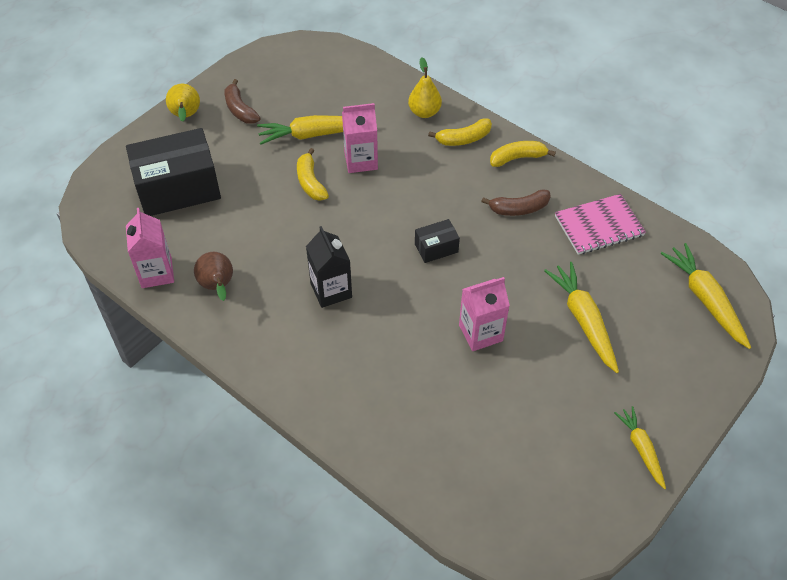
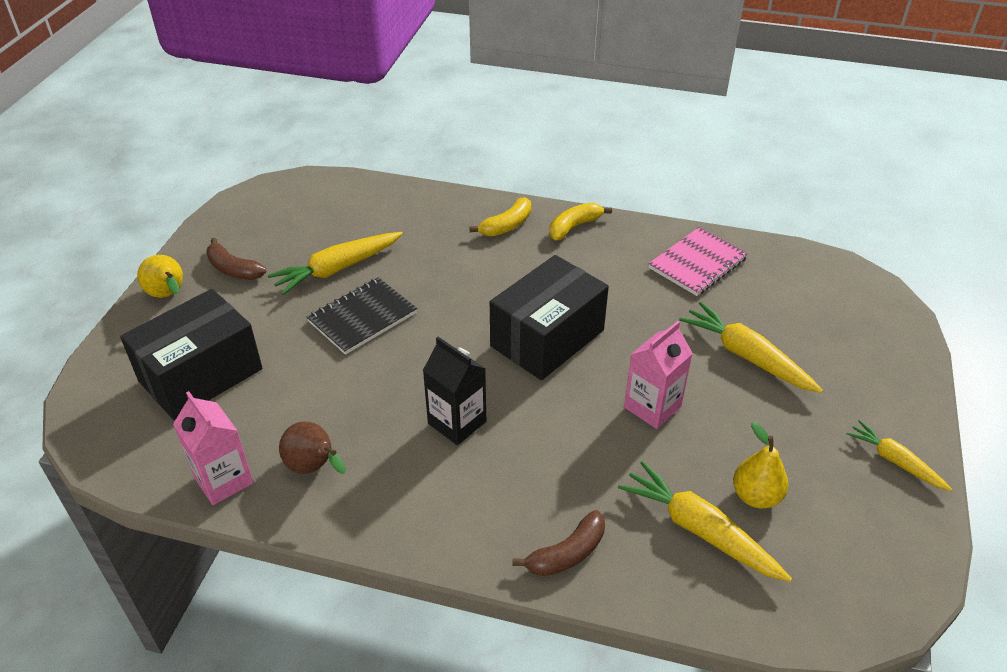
camera: 25 degrees left, 10 degrees down
(310, 182) = (362, 317): yellow banana -> black notebook
(361, 161) = (408, 279): pink carton -> none
(424, 112) = (449, 213): yellow pear -> yellow pear (756, 496)
(436, 248) = (547, 338): black box -> black box, size x2.16
(518, 209) = (607, 273): brown banana -> brown banana (567, 554)
(705, 299) = (844, 296): yellow carrot -> yellow carrot (699, 530)

